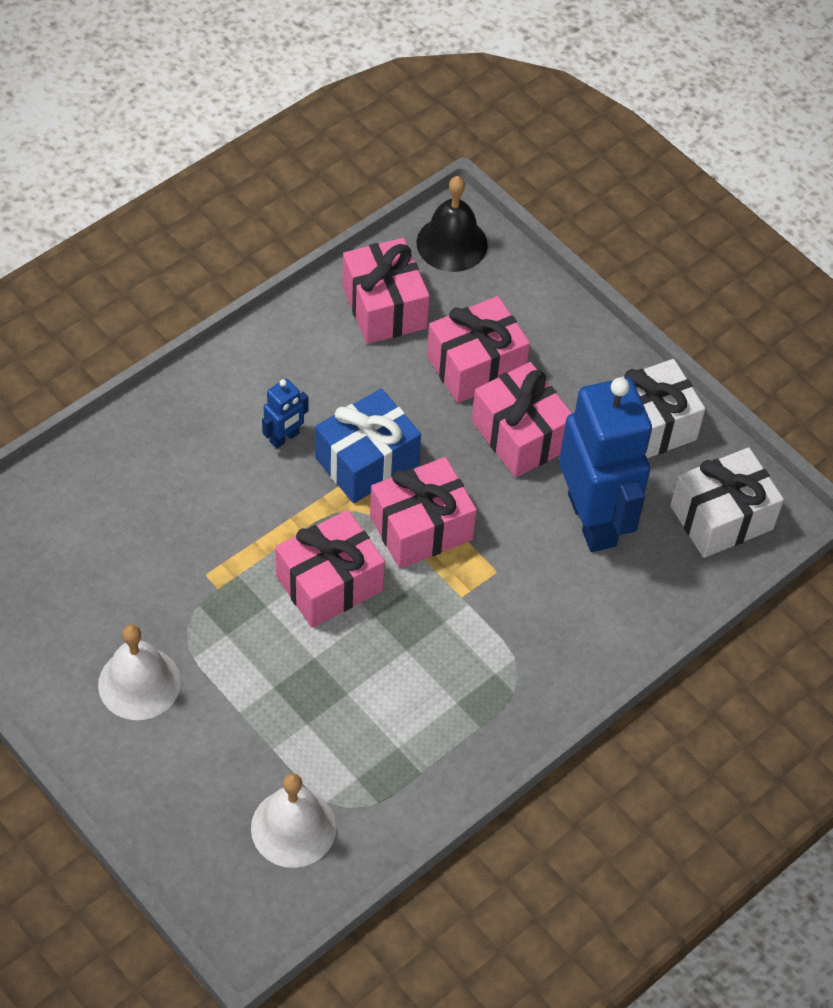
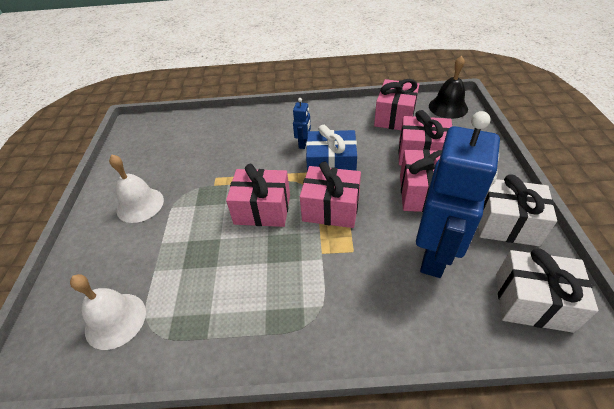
camera: 45 degrees right, 10 degrees down
(284, 438) = (303, 143): blue robot -> blue robot turned 75 degrees counterclockwise

